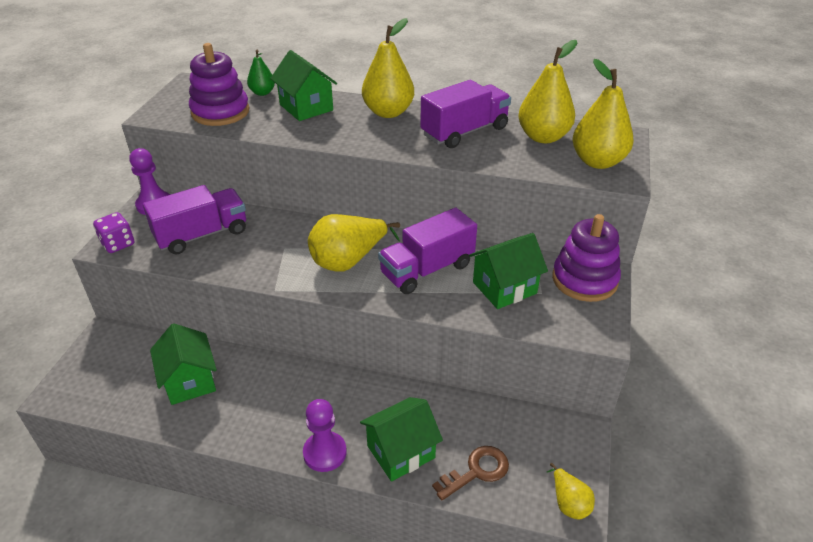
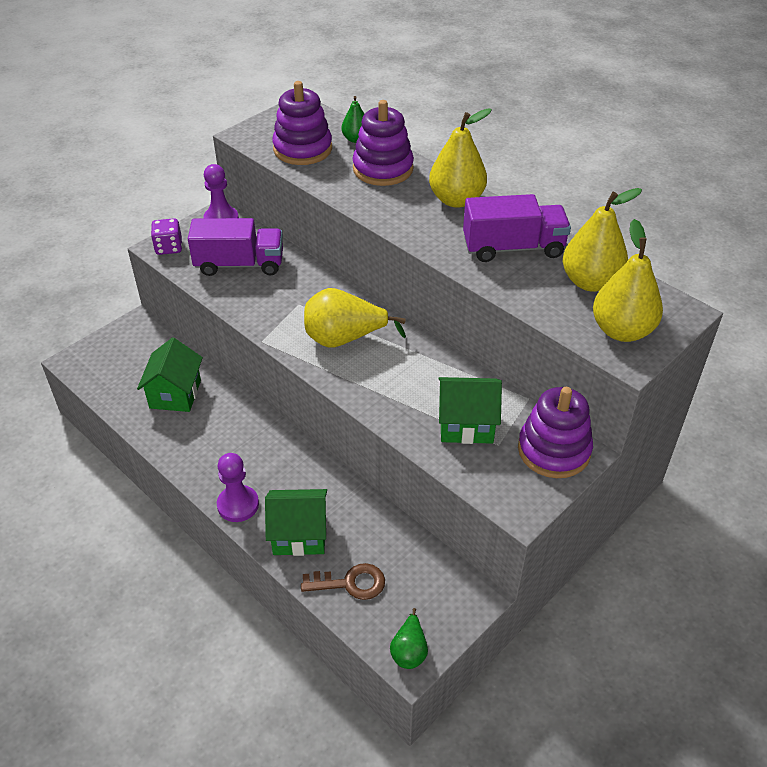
camera: 30 degrees right, 5 degrees up
(306, 107) = (383, 169): green house -> purple stacking toy
(427, 269) = (408, 376): purple truck -> none
(568, 502) = (409, 650): yellow pear -> green pear

